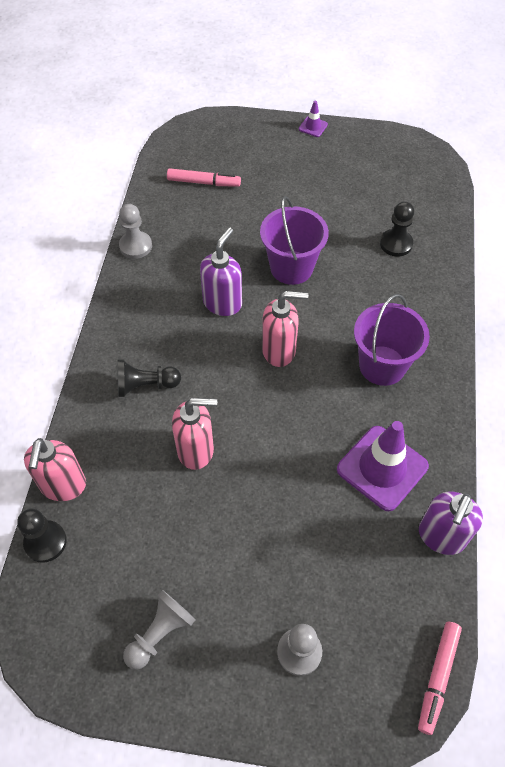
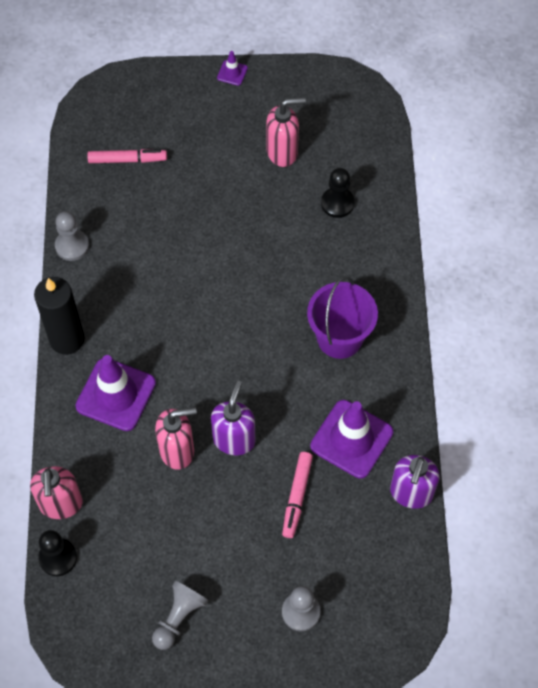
camera: 10 degrees left, 5 degrees up
(110, 327) = (67, 339): none -> black candle
(145, 385) = (116, 394): black pawn -> purple traffic cone
(222, 303) = (174, 296): purple soap dispenser -> purple soap dispenser (234, 439)
(279, 350) = (238, 338): pink soap dispenser -> pink soap dispenser (282, 152)
(291, 267) = (236, 246): purple bucket -> none
(438, 678) = (419, 612): pink marker -> pink marker (297, 497)

